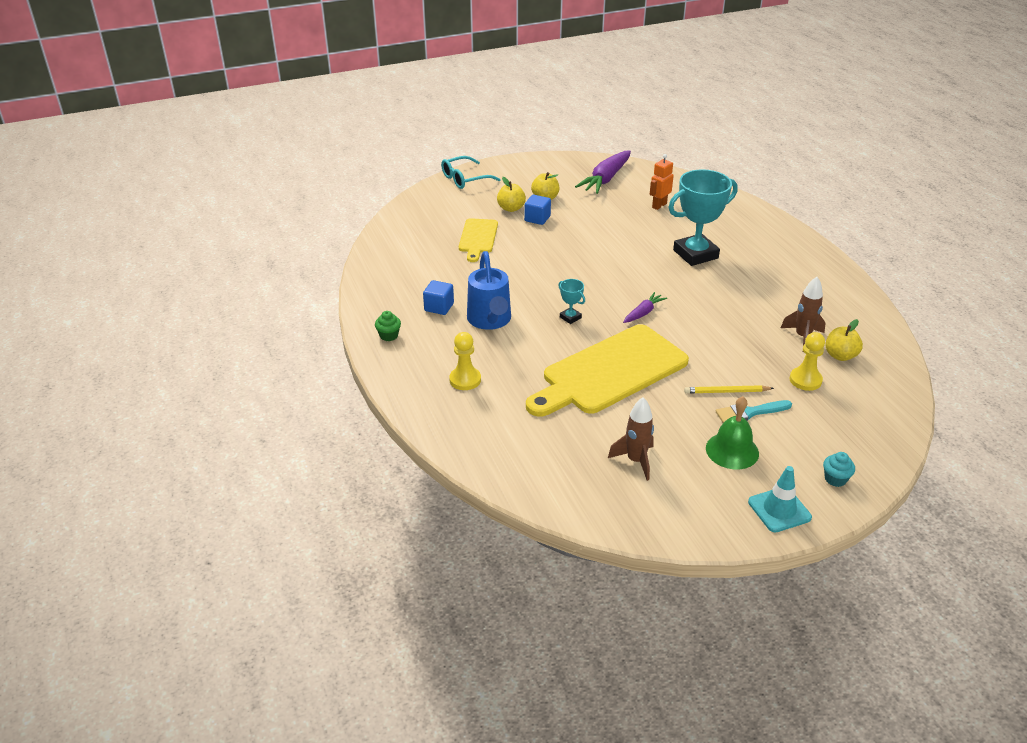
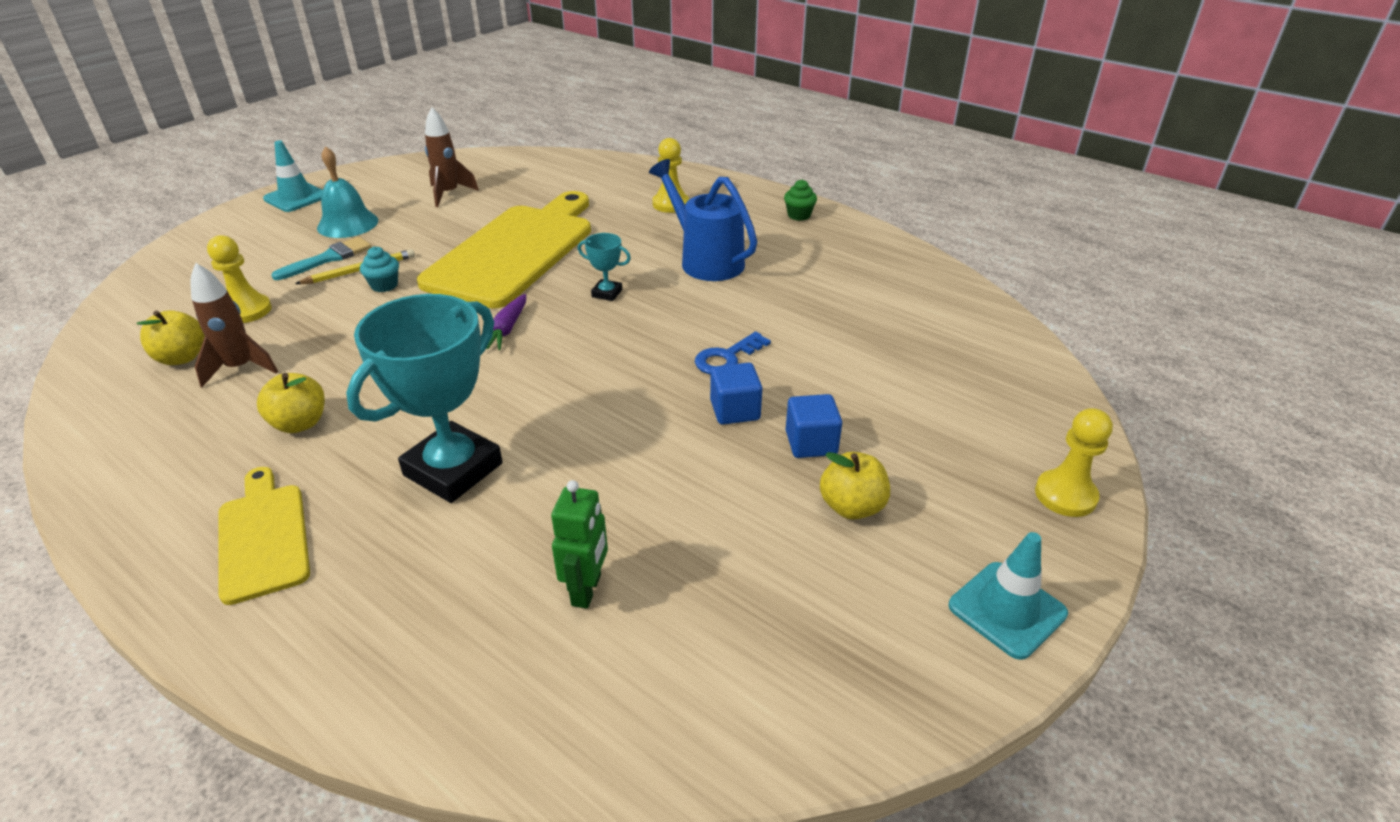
camera: 150 degrees right, 0 degrees up
(439, 307) = (784, 256): blue cube -> blue cube (735, 410)
(465, 179) = (1065, 495): turquoise glasses -> yellow pawn
(478, 238) = (861, 365): yellow cutting board -> yellow cutting board (263, 537)
(511, 208) = (883, 450): yellow apple -> yellow apple (300, 423)
(527, 165) = (1007, 609): none -> turquoise traffic cone
(537, 261) = (727, 358): none -> blue key
(605, 179) = (777, 641): purple carrot -> none
(659, 205) = (587, 590): orange robot -> green robot
(732, 450) = (347, 224): green bell -> turquoise bell
(835, 479) = (230, 230): turquoise cupcake -> turquoise cupcake (384, 285)

